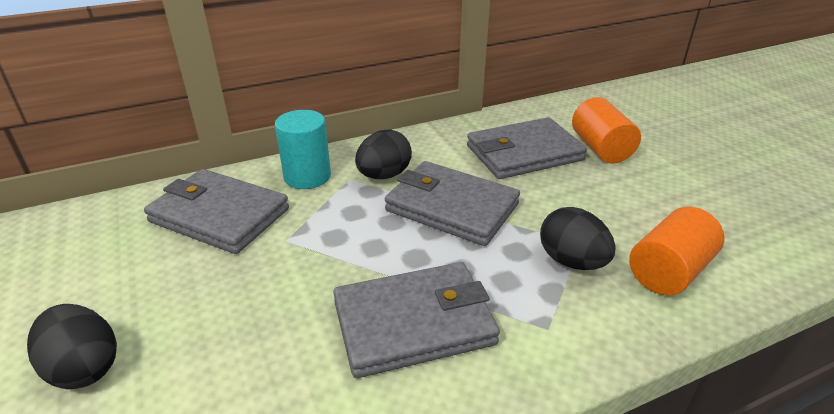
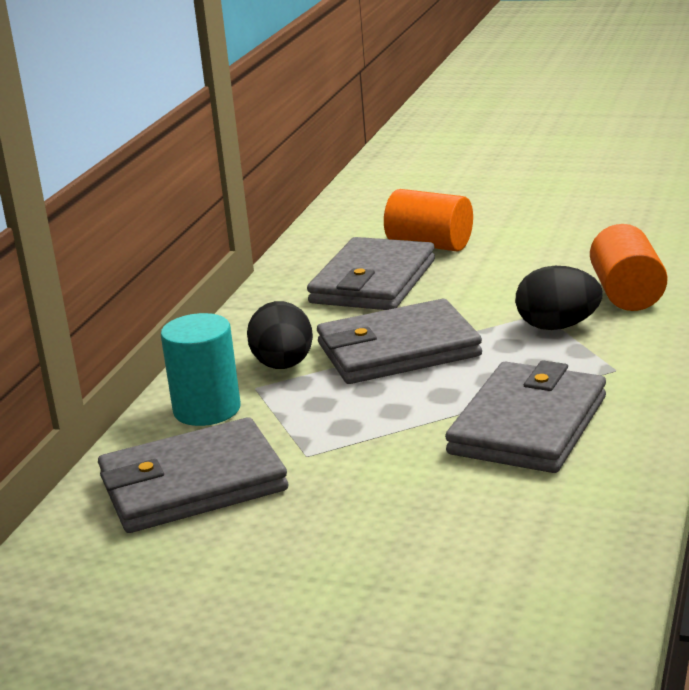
camera: 45 degrees left, 10 degrees down
(84, 368) = (343, 620): black egg -> none

